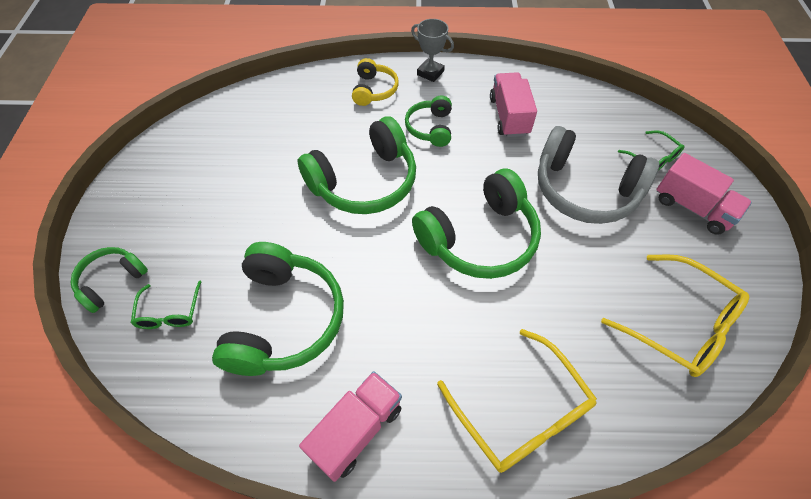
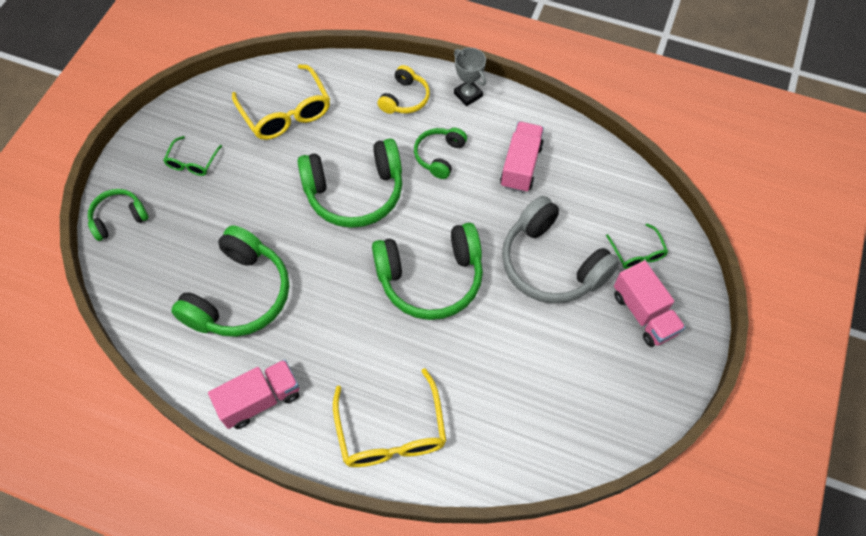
camera: 20 degrees right, 5 degrees up
(169, 312) = (154, 259): green glasses -> green glasses (192, 162)
(680, 324) = (563, 411): yellow glasses -> yellow glasses (286, 112)

